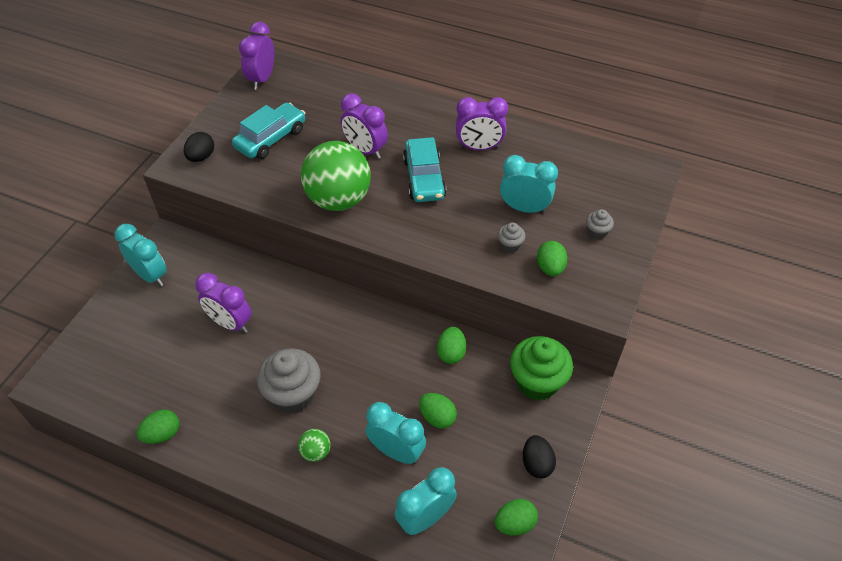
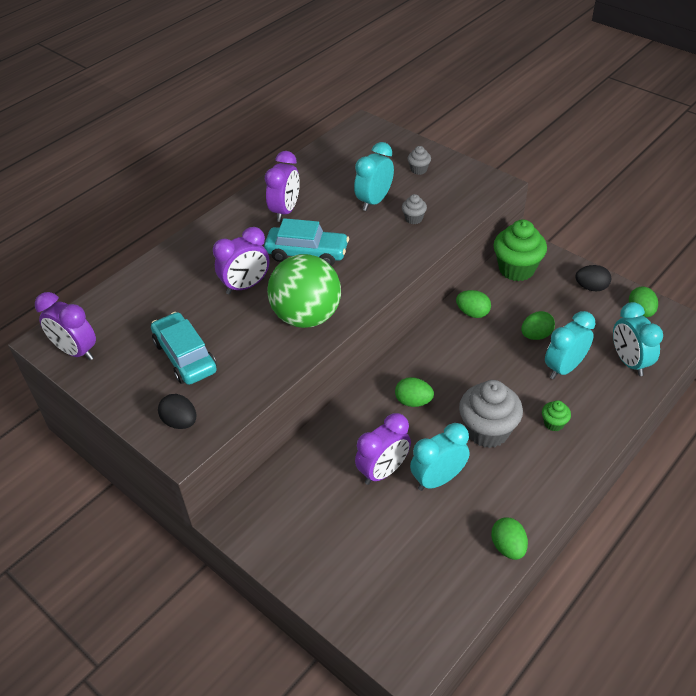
camera: 70 degrees left, 5 degrees down
(150, 275) = (285, 541): turquoise clock -> turquoise clock (438, 479)
(316, 452) = (553, 423): green ball -> green cupcake
(550, 268) = (446, 202): green egg -> green egg (413, 401)

